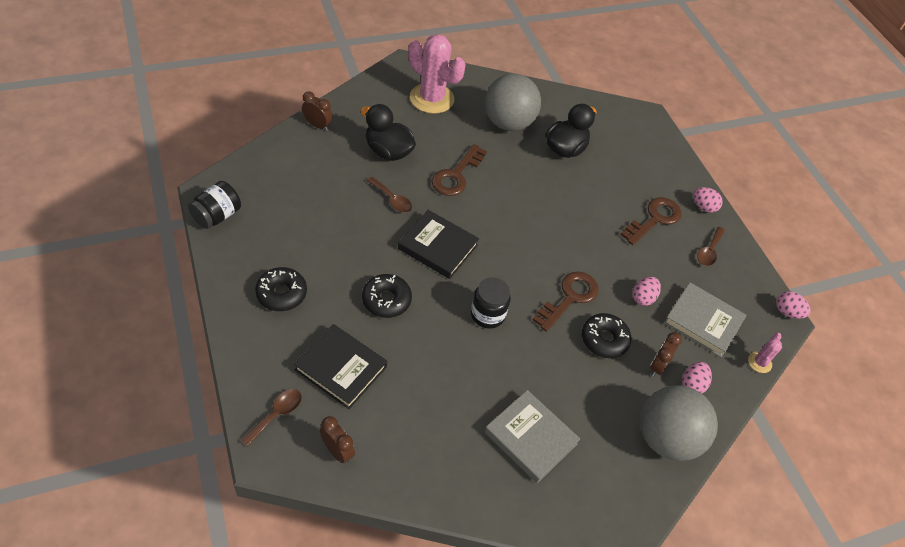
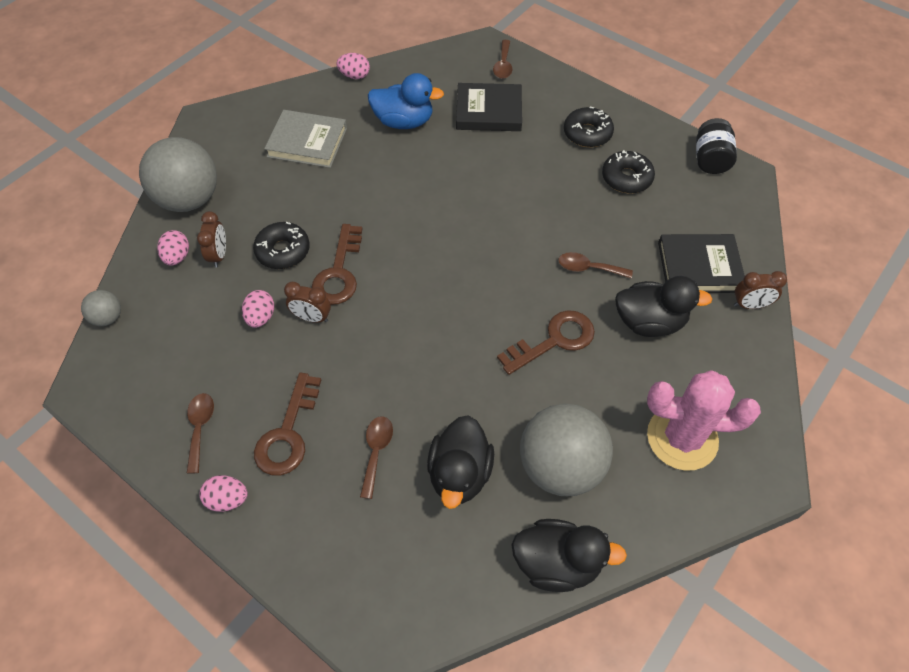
camera: 155 degrees right, 5 degrees up
(337, 451) = (442, 67): brown clock -> brown clock (312, 318)
(386, 300) = (502, 175): black donut -> black donut (626, 178)
(426, 406) = (404, 121): none -> blue duck
(438, 247) = (501, 247): black book -> black book (699, 267)
(456, 175) = (554, 340): brown key -> brown key turned 60 degrees clockwise
(487, 314) = (406, 212): black jar -> none
(542, 94) = (557, 563): none -> black duck
(606, 182) = (376, 452): none -> brown spoon
(703, 322) = (183, 328): grey book -> none
(759, 362) = (108, 318): pink cactus -> grey ball
(787, 312) = (80, 400): pink egg -> pink egg (355, 76)

